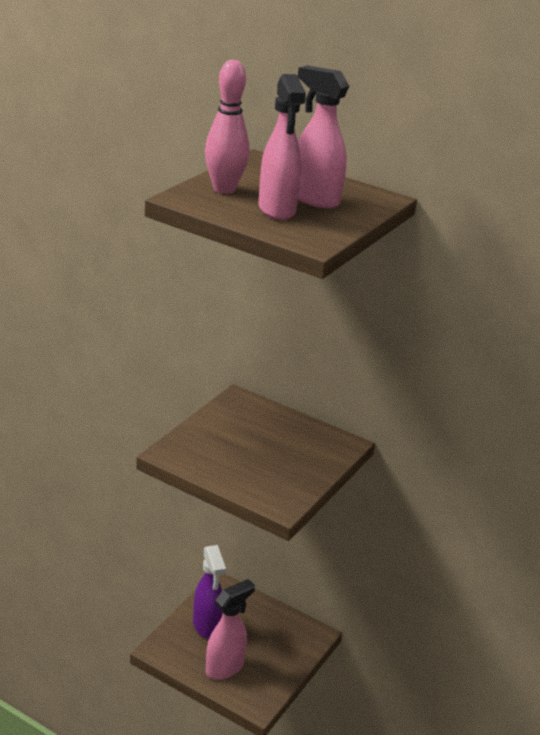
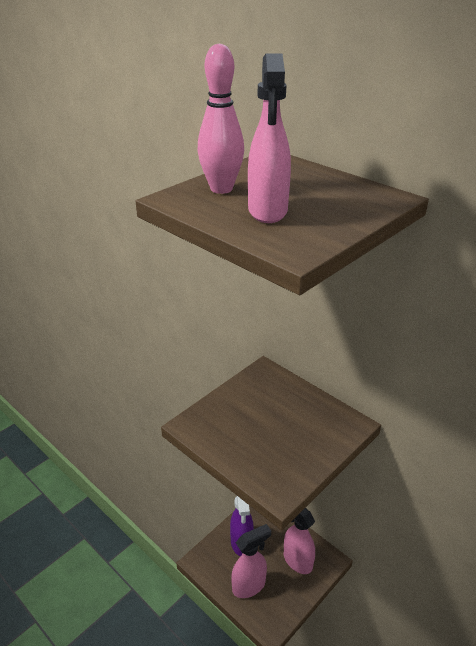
camera: 15 degrees right, 5 degrees up
(314, 199) = (313, 199): pink spray bottle -> pink spray bottle (297, 560)

